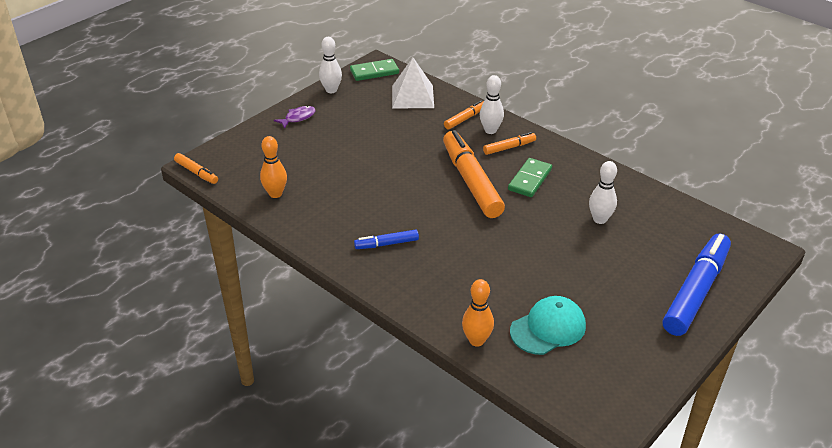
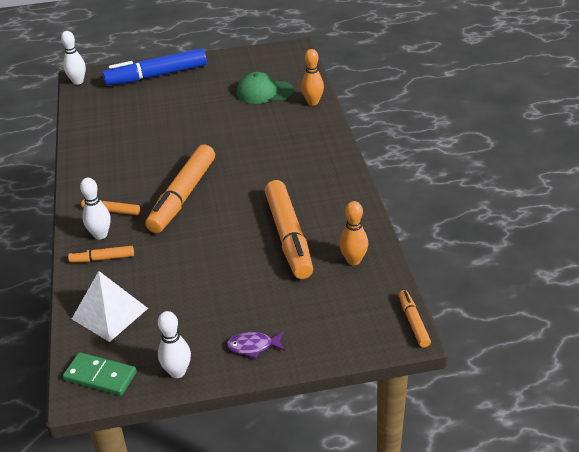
camera: 140 degrees left, 0 degrees up
(345, 189) = (288, 236): none -> orange marker
(386, 244) = (304, 177): blue marker -> none
(529, 179) = (139, 177): green domino -> none
(548, 328) = (264, 92): turquoise cap -> green cap
(599, 219) = (140, 131): white bowling pin -> white bowling pin (78, 82)

